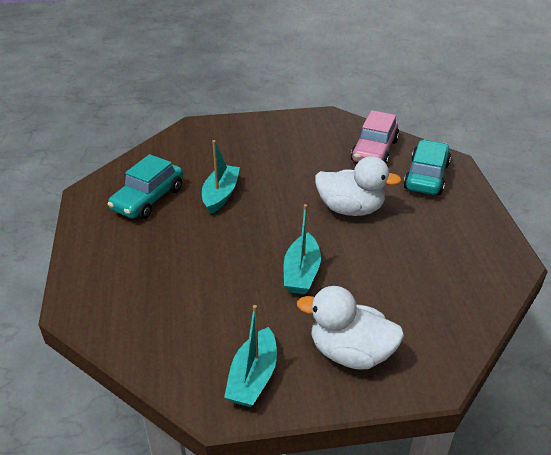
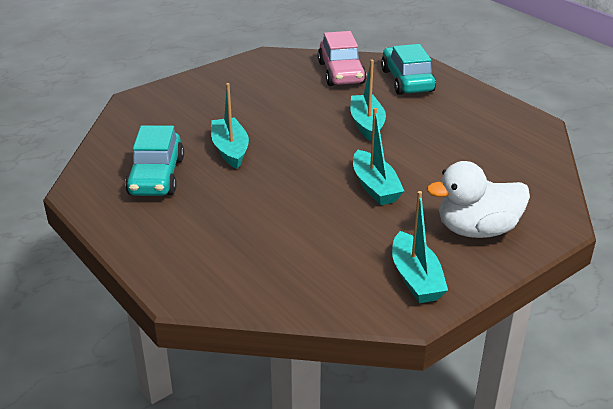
camera: 30 degrees left, 5 degrees down
(350, 209) = (367, 125): white duck -> turquoise boat

